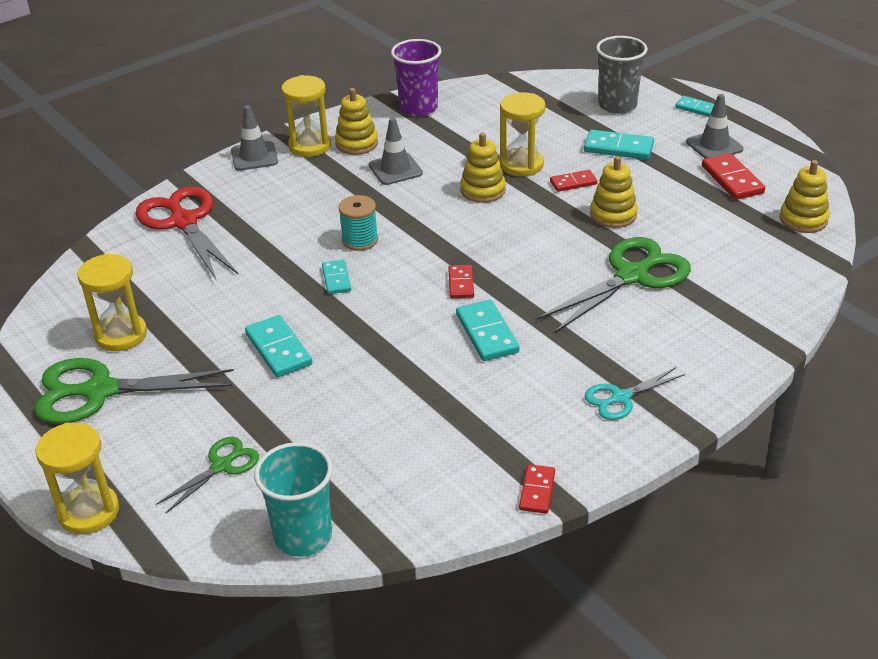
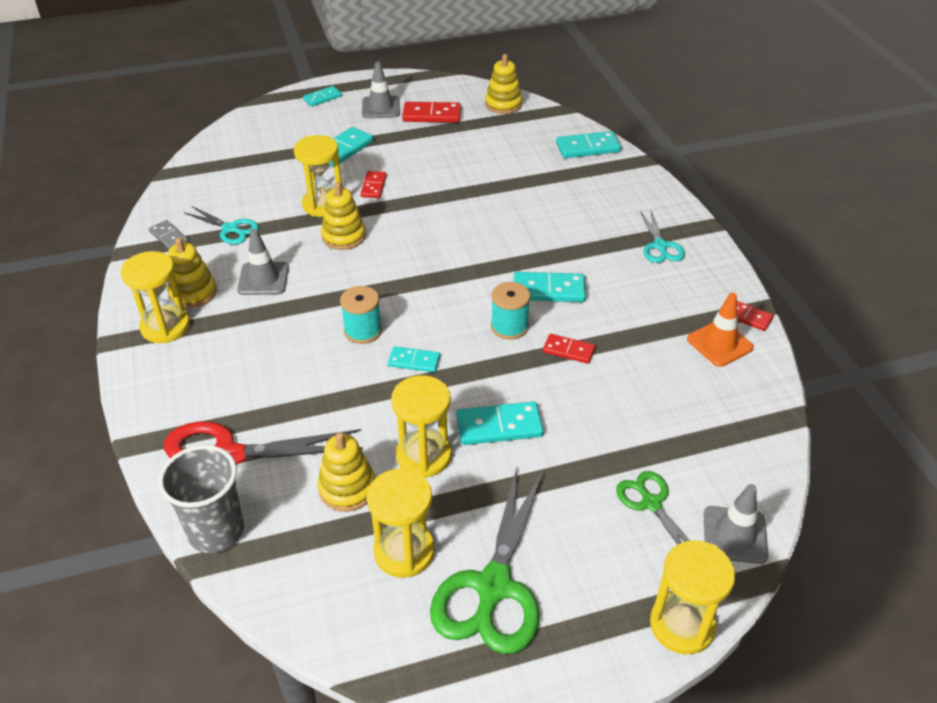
camera: 70 degrees left, 5 degrees up
(225, 316) = (424, 456): none -> yellow hourglass
(254, 156) = (145, 373): grey traffic cone -> grey traffic cone (735, 535)
(303, 536) = (759, 464): turquoise cup -> none
(415, 322) = (509, 327): none -> turquoise spool
(418, 108) = (169, 237): purple cup -> grey domino
(450, 131) = (230, 229): none -> turquoise scissors
(461, 283) = (472, 286): red domino -> red domino (568, 350)
(476, 476) = (719, 343): none -> orange traffic cone
(613, 215) = (434, 181): yellow stacking toy -> yellow stacking toy (347, 488)
(617, 105) = (280, 131): grey cup -> grey cup (216, 531)
(631, 276) = (520, 197): green scissors -> none
(773, 301) = (588, 148): none -> turquoise domino

